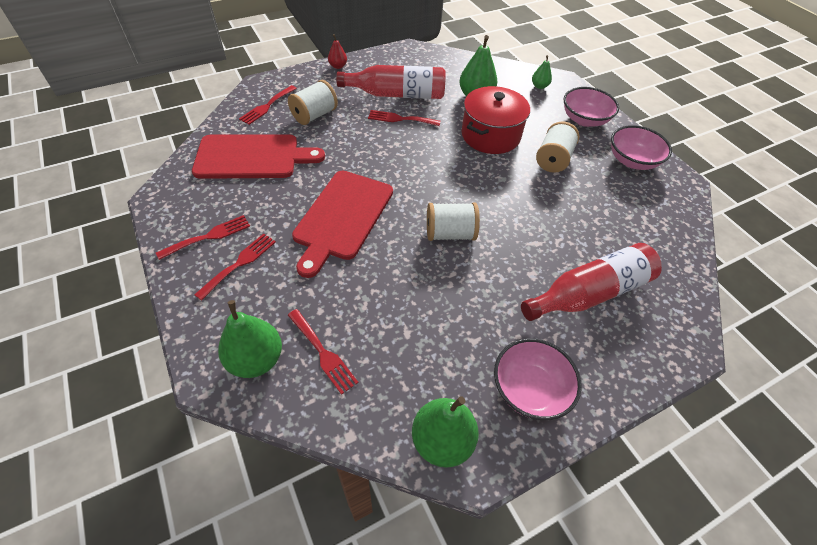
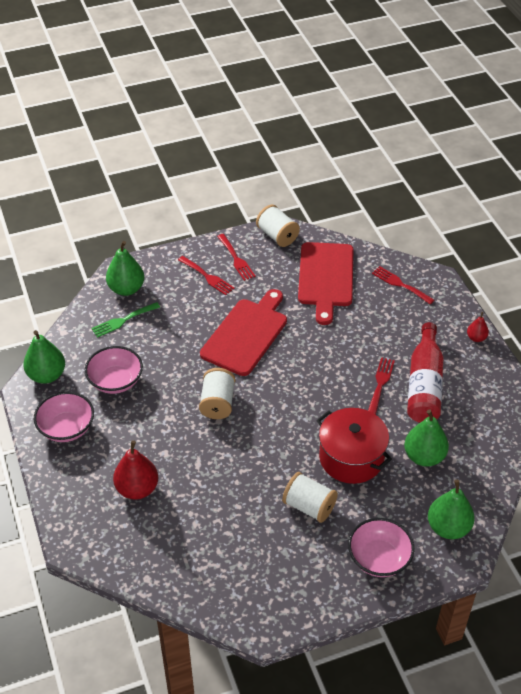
camera: 100 degrees right, 5 degrees down
(314, 115) = (386, 318): white spool -> white spool (277, 236)
(323, 353) = (123, 320): red fork -> green fork
(342, 217) = (246, 334): red cutting board -> red cutting board turned 90 degrees clockwise
(539, 86) = (448, 527): green pear -> green pear, size x1.85
(589, 293) = (137, 489): red bottle -> red pear
(632, 161) = (302, 585): pink bowl -> pink bowl (115, 381)

